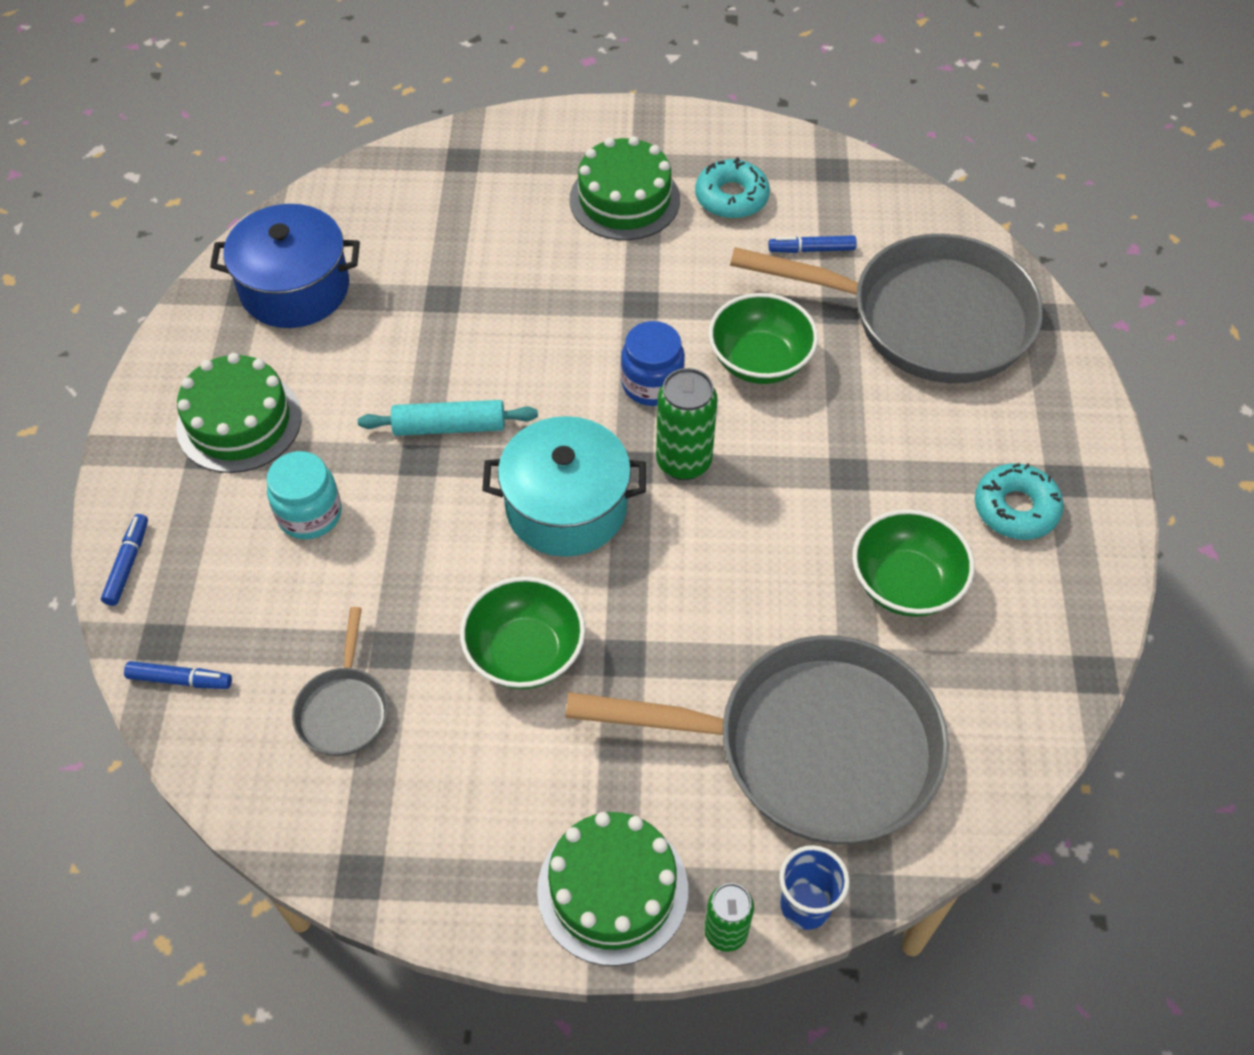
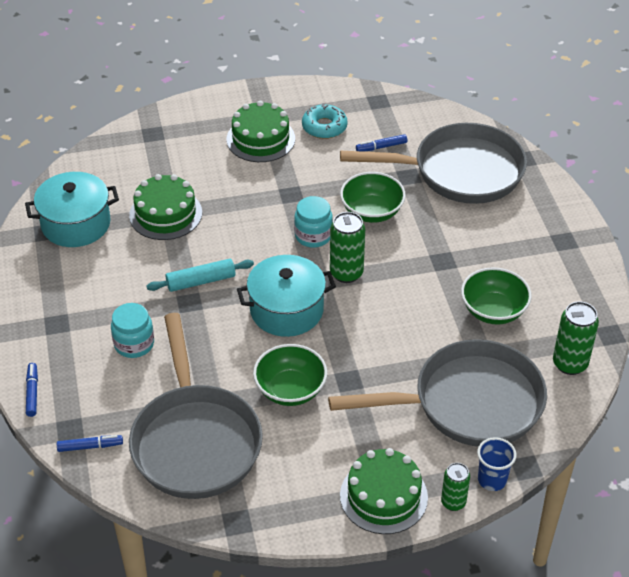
camera: 15 degrees left, 10 degrees down
(239, 422) = (70, 303): green cake -> green cake (165, 214)
(295, 288) = (76, 224): blue pot -> turquoise pot
(344, 709) = (195, 440): grey pan -> grey pan, size x2.30
(652, 384) = (313, 236): blue jar -> turquoise jar
(1007, 714) = (570, 364): none -> green can
(1015, 508) = (541, 261): turquoise donut -> none

